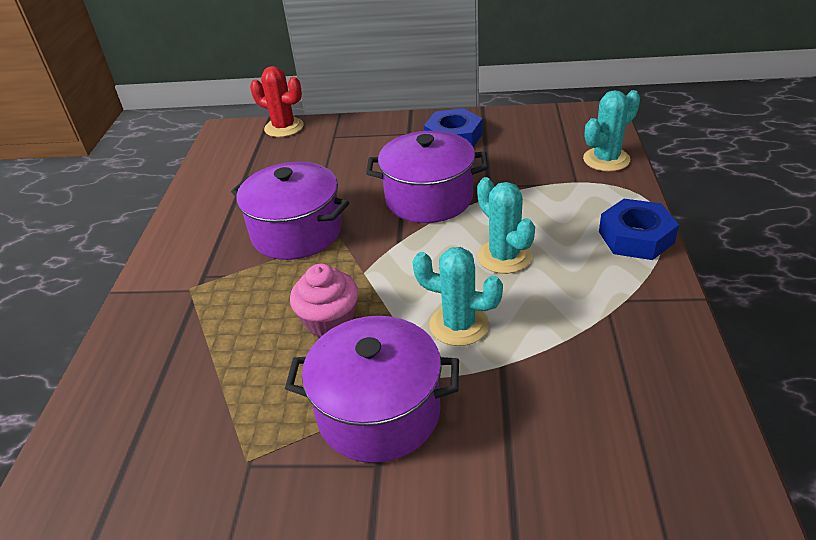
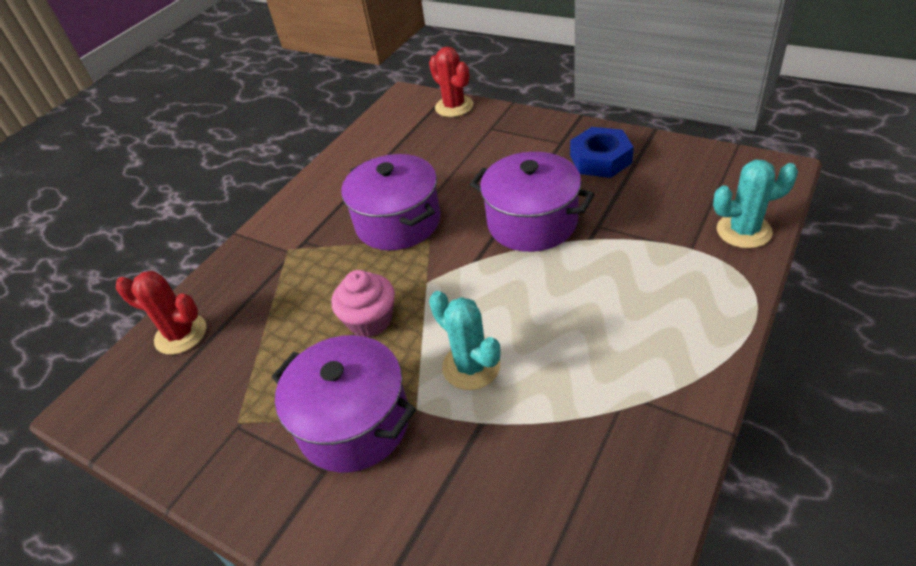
camera: 30 degrees right, 5 degrees up
(112, 405) = (181, 334): none -> red cactus
(504, 256) = (559, 310): turquoise cactus -> none
(636, 237) = (708, 335): blue nut -> none

